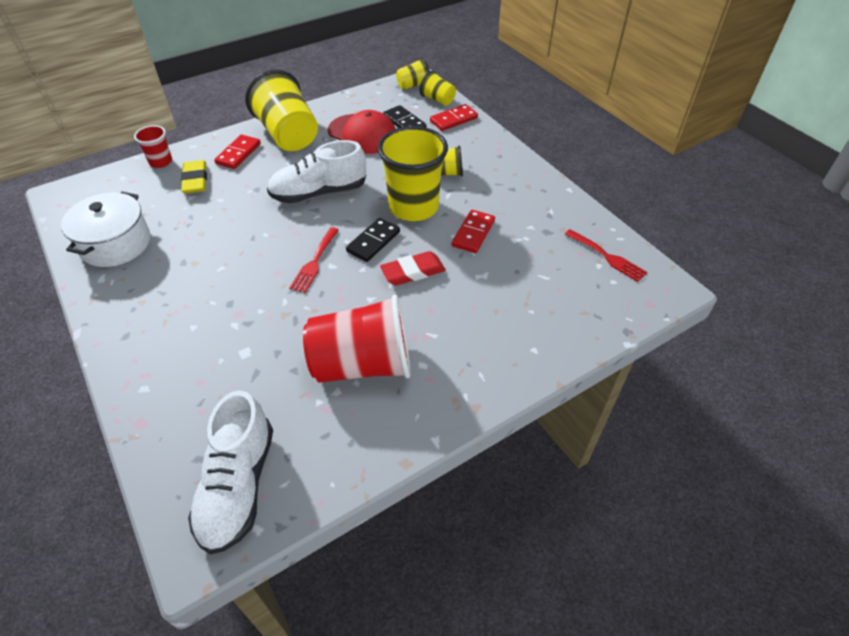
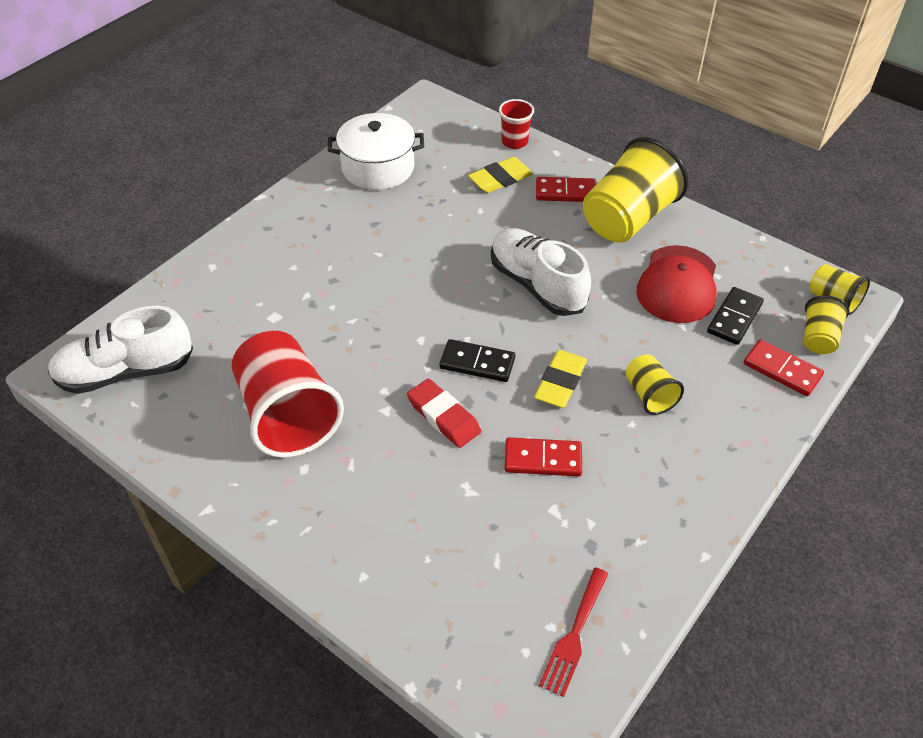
camera: 70 degrees right, 0 degrees up
(314, 262) = (419, 323): red fork -> none
(413, 207) = (560, 382): yellow cup -> yellow eraser

